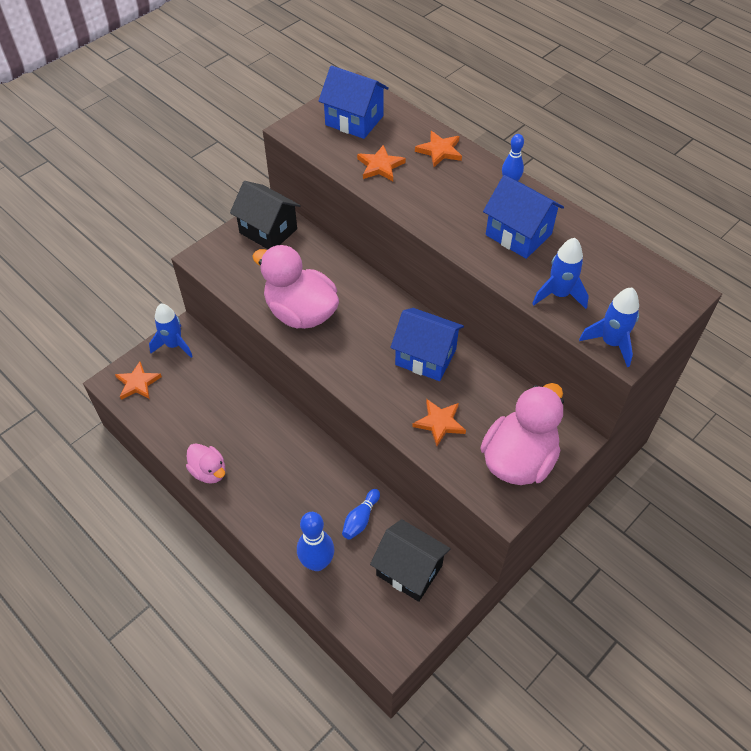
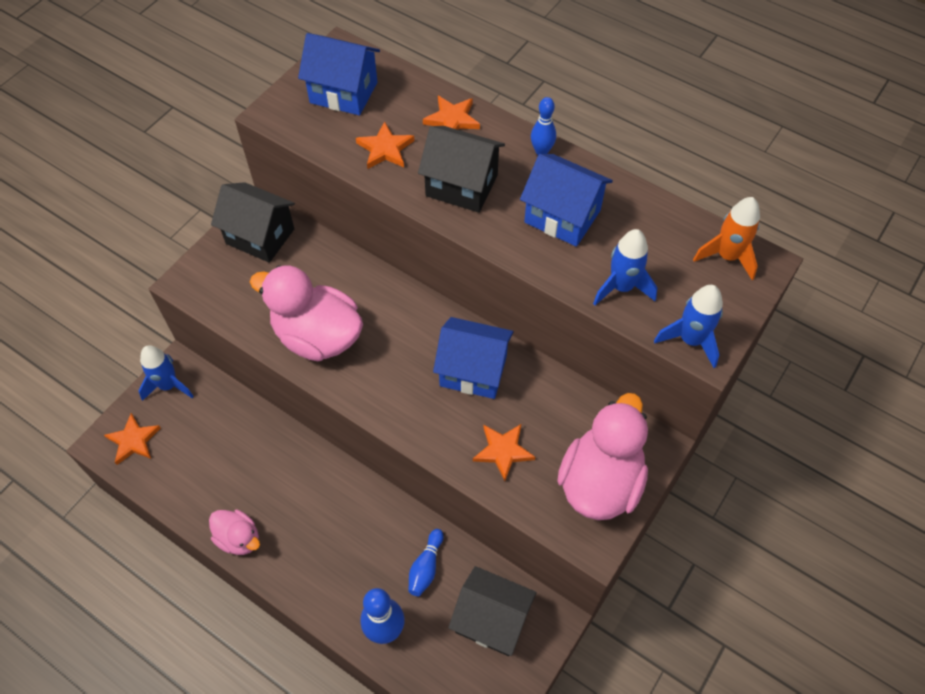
camera: 10 degrees left, 5 degrees up
(438, 201) = (461, 185): none -> black house
(655, 283) = (727, 256): none -> orange rocket

